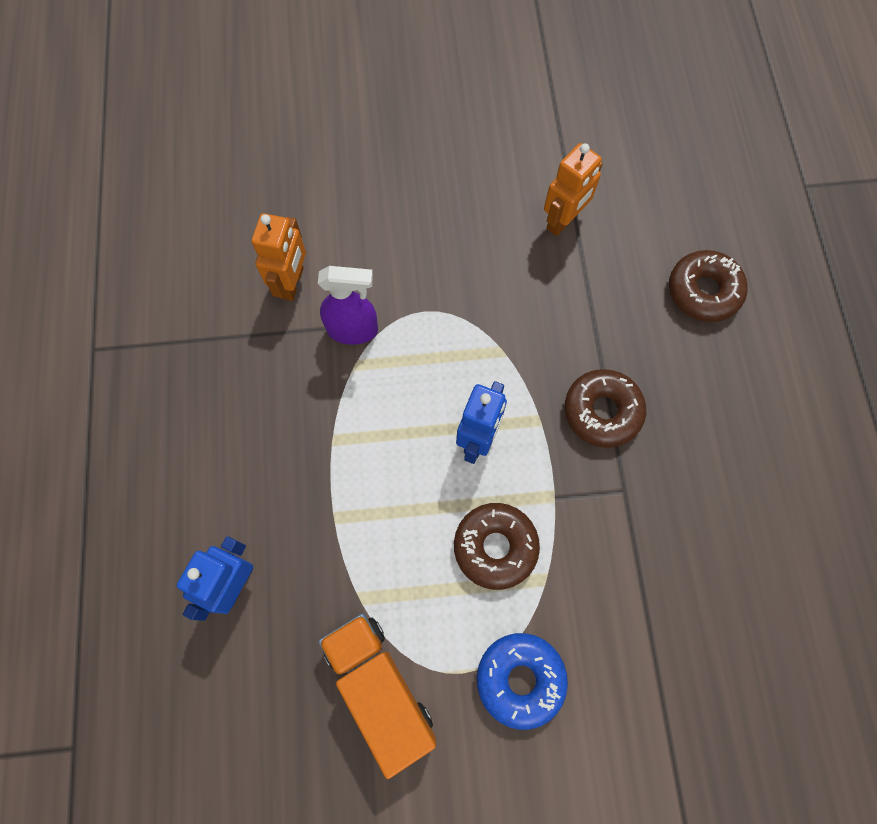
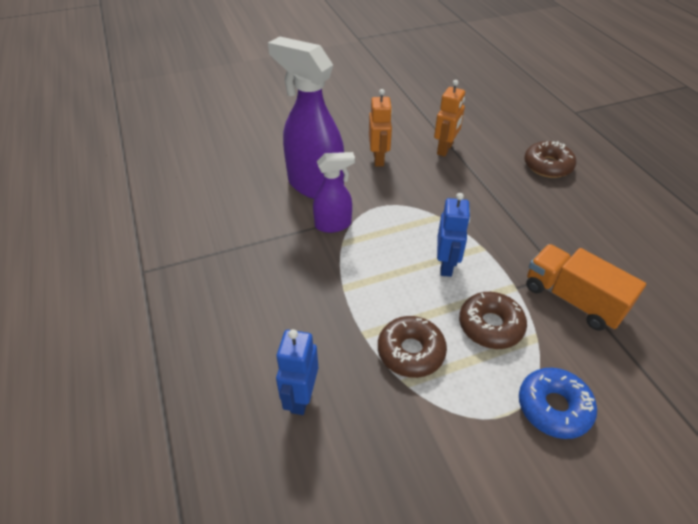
camera: 15 degrees left, 25 degrees down
(292, 283) = (281, 208): orange robot -> orange robot (378, 159)
(350, 250) = (314, 185): none -> purple spray bottle
(379, 688) = (448, 443): orange truck -> orange truck (572, 299)
(602, 411) = (521, 234): brown donut -> brown donut (411, 352)

